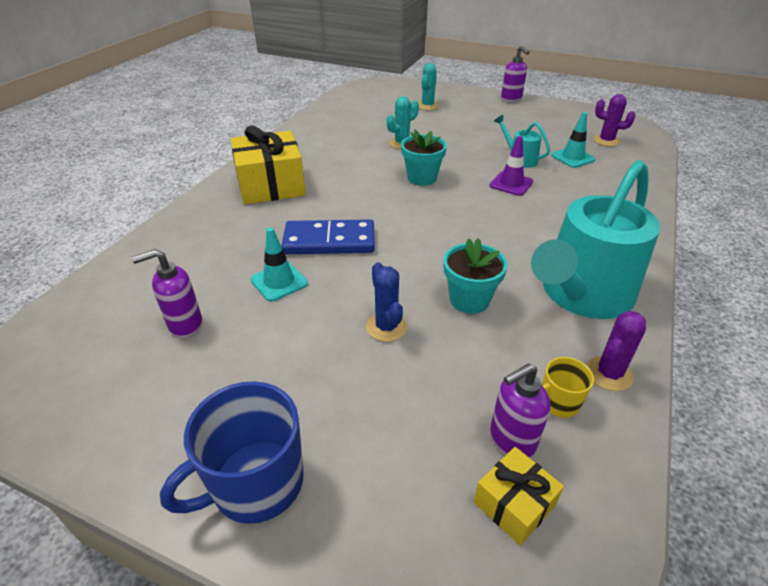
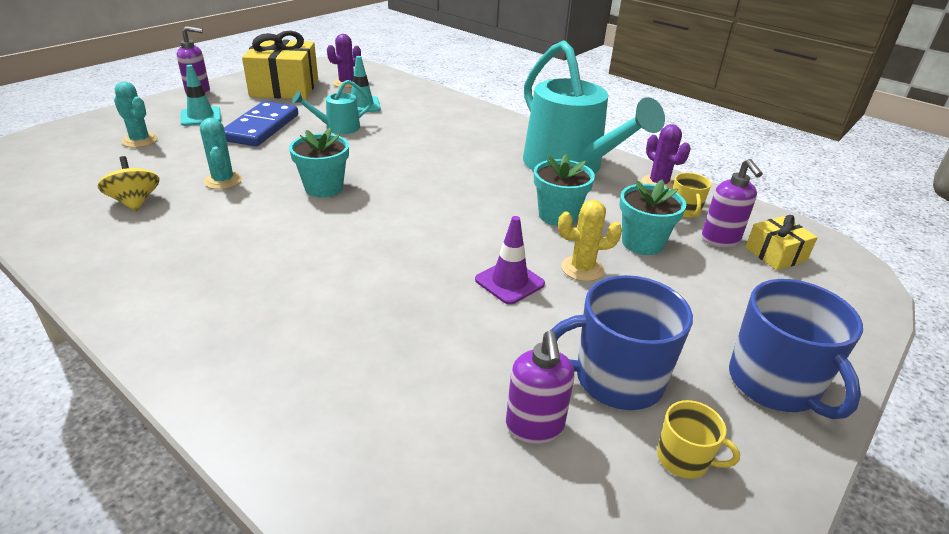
camera: 75 degrees left, 5 degrees down
(158, 410) = (684, 459): none -> yellow mug
(240, 363) = (616, 379): none -> blue mug
(271, 185) = (227, 307): yellow gift -> yellow gift (284, 88)
(279, 282) = (477, 330): turquoise traffic cone -> turquoise traffic cone (201, 117)
(329, 241) = (414, 278): blue domino -> blue domino (261, 127)
(358, 128) = (135, 202): none -> yellow spinning top
(386, 327) = (582, 269): blue cactus -> yellow cactus
(457, 366) = (642, 243): none -> turquoise flower pot
(511, 184) = (382, 145): purple traffic cone -> purple traffic cone (509, 282)

